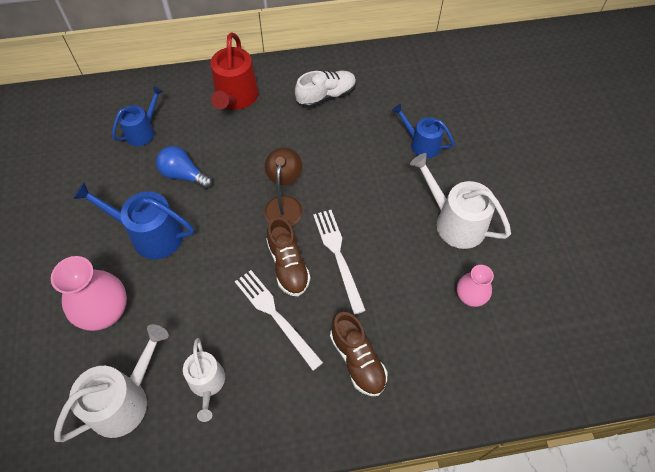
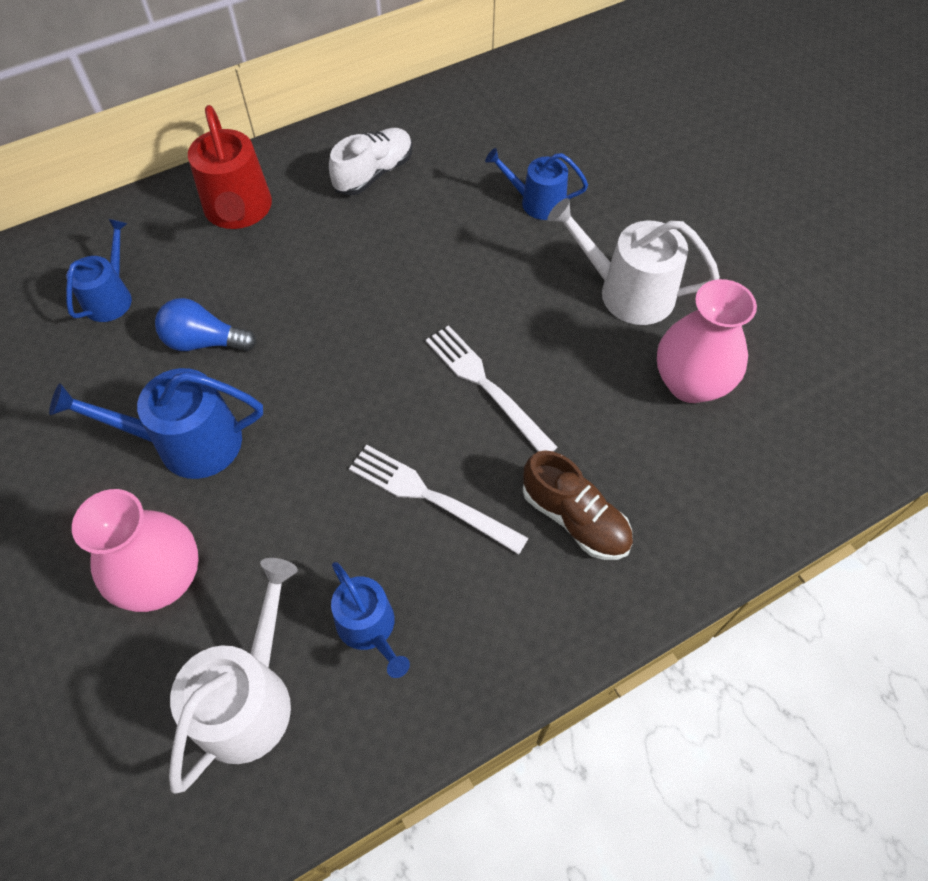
camera: 20 degrees left, 0 degrees up
(207, 383) = (369, 628): white watering can -> blue watering can
(284, 204) = (377, 339): brown lamp -> none
(288, 265) = (418, 421): brown shoe -> none
(470, 296) = (690, 383): pink vase -> pink vase, size x1.70

